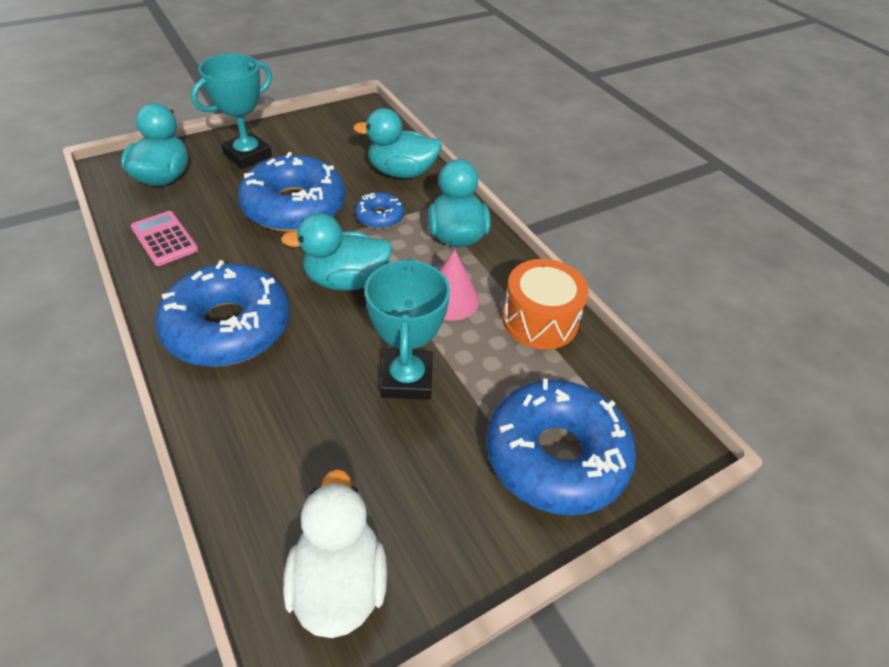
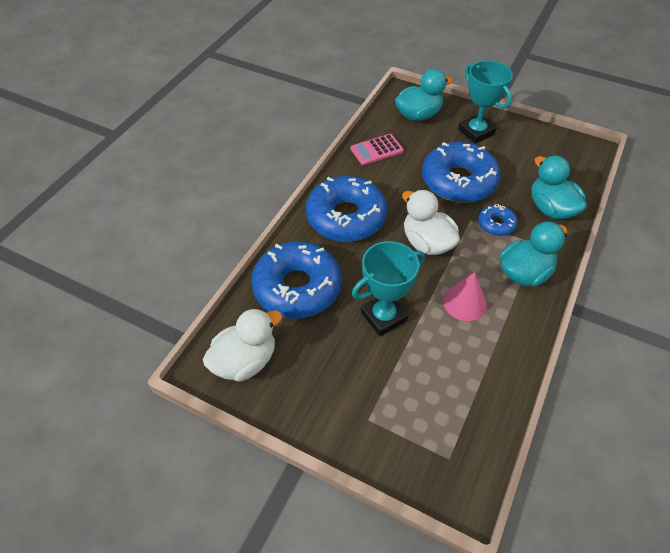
camera: 60 degrees right, 5 degrees up
(164, 239) = (376, 150): pink calculator -> pink calculator turned 135 degrees counterclockwise
(248, 155) = (476, 132): turquoise trophy -> turquoise trophy turned 45 degrees clockwise
(346, 280) = (427, 243): turquoise duck -> white duck
(540, 320) = (496, 361): orange drum -> none
(556, 456) = (395, 424): blue donut -> blue donut (297, 287)

